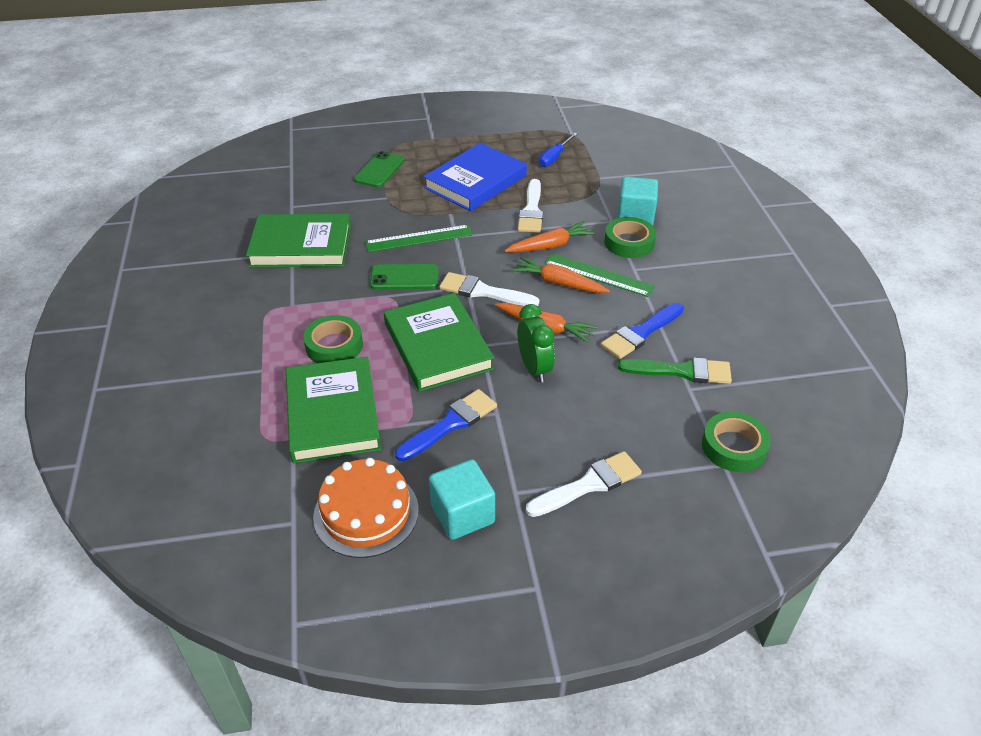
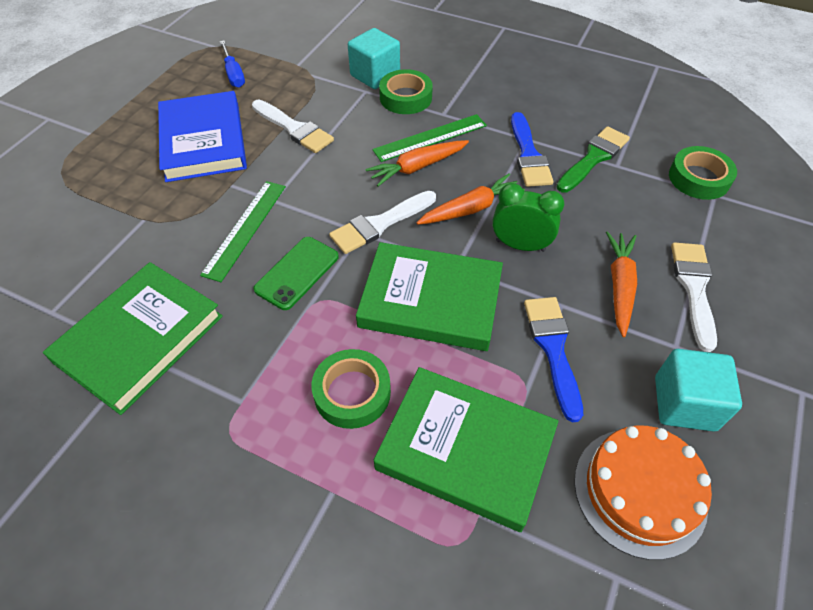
camera: 55 degrees left, 10 degrees up
(379, 170) = (87, 200): green phone -> none
(550, 245) = (359, 144): orange carrot -> orange carrot (619, 286)

